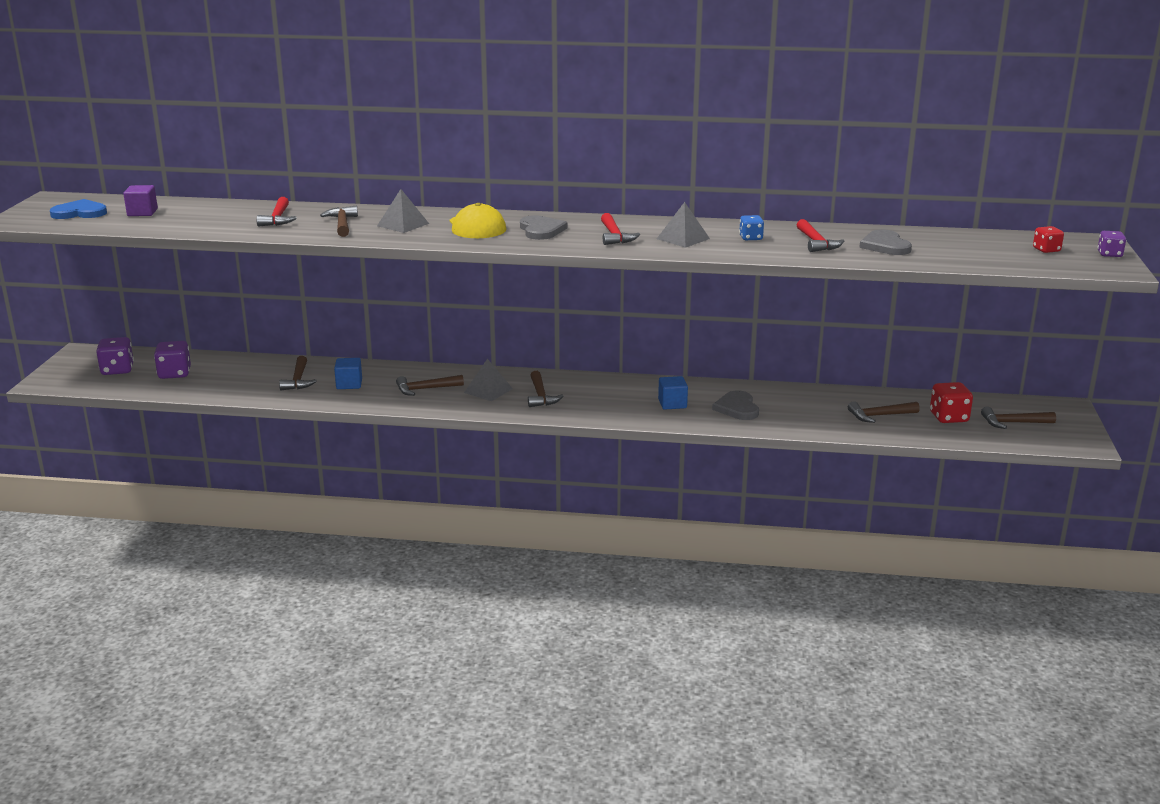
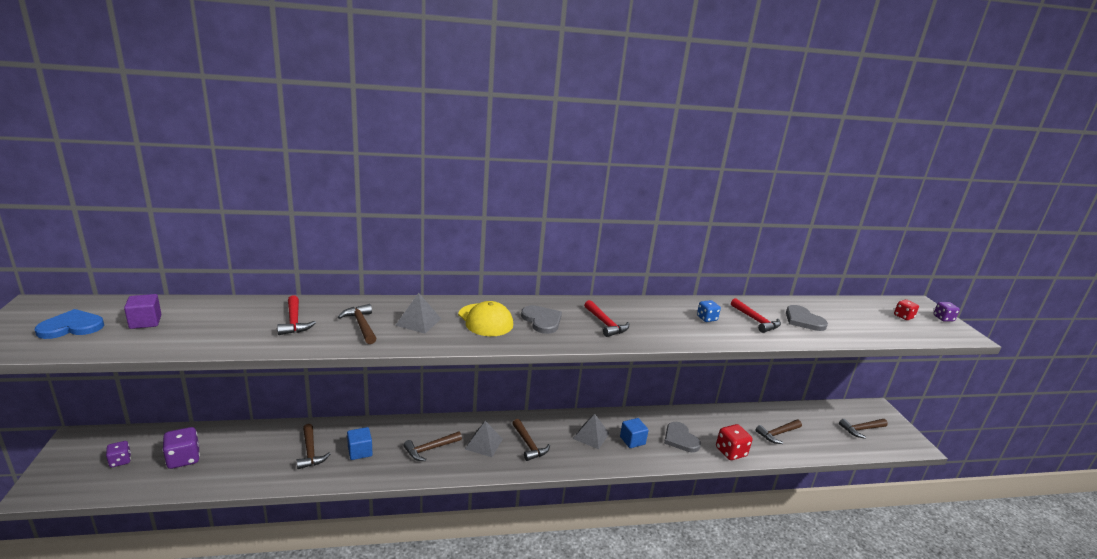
camera: 20 degrees left, 0 degrees up
(117, 370) = (120, 461): purple dice -> purple dice, size x0.62
(683, 238) = (659, 323): grey pyramid -> grey pyramid (591, 436)
(949, 417) = (820, 429): red dice -> red dice (730, 452)

